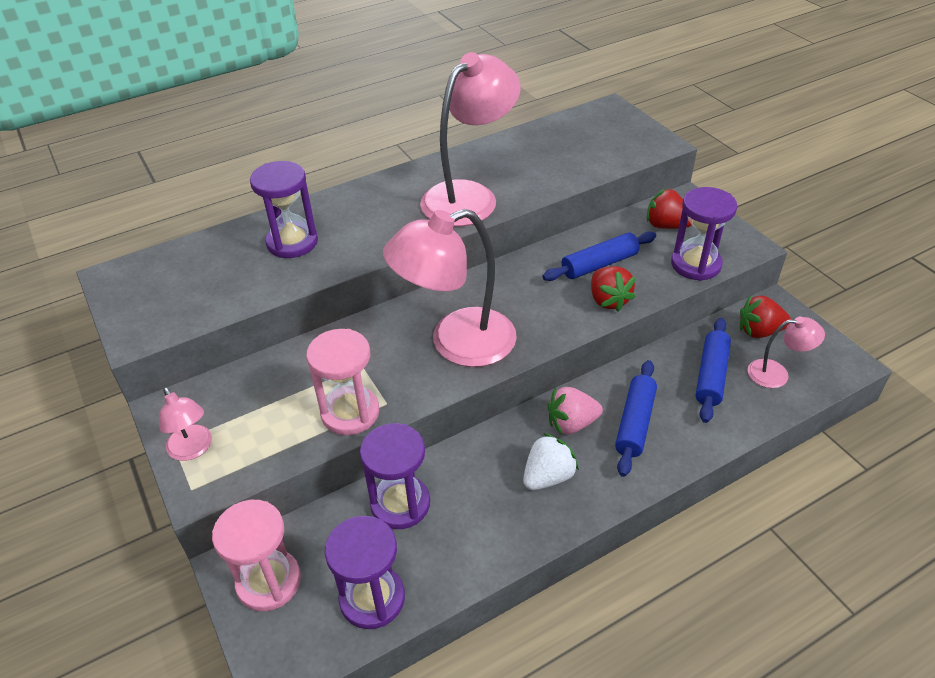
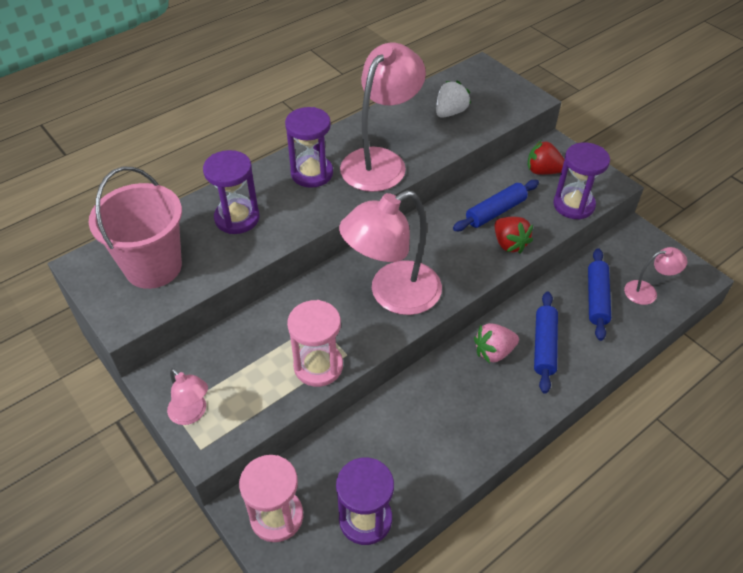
camera: 10 degrees left, 5 degrees up
(186, 284) = (153, 267): none -> pink bucket
(400, 504) = (369, 437): purple hourglass -> purple hourglass (312, 173)
(548, 476) = (484, 399): white strawberry -> white strawberry (450, 112)
(759, 331) = (628, 256): red strawberry -> none

